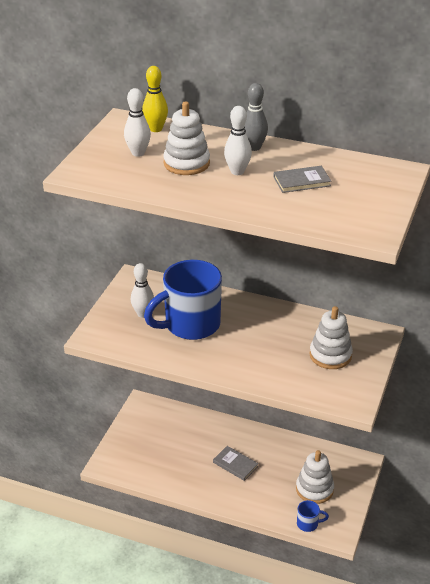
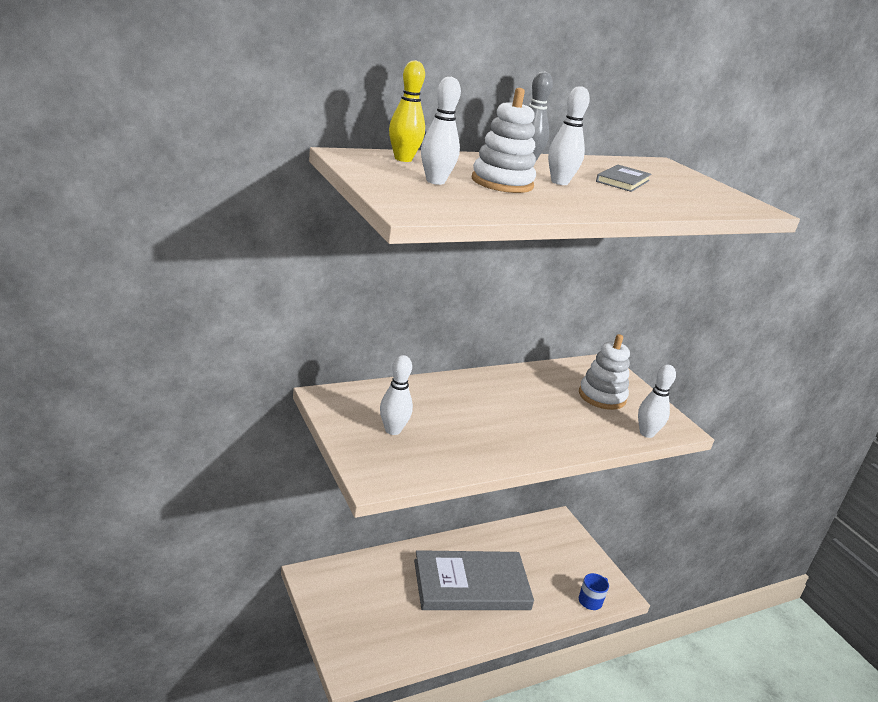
camera: 50 degrees left, 10 degrees down
(190, 325) = (454, 421): blue mug -> none
(235, 464) = (471, 584): grey book -> grey book, size x2.29
(314, 489) = (557, 566): white stacking toy -> none
(319, 394) = (646, 433): none -> white bowling pin

